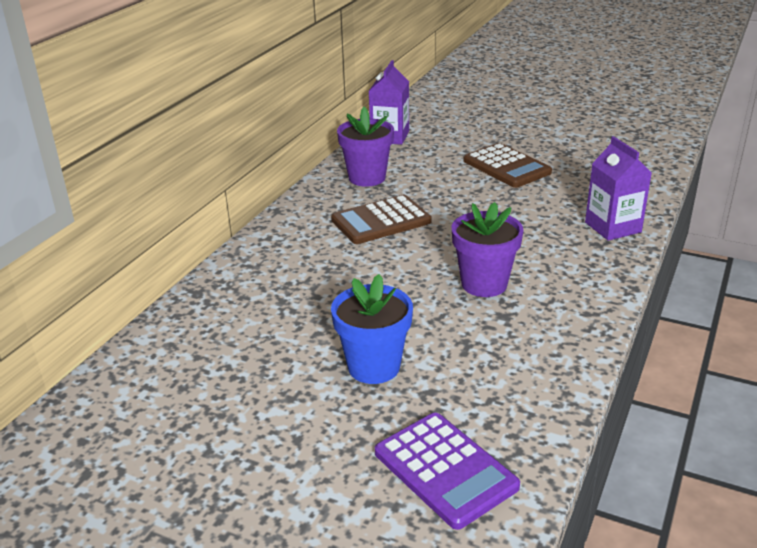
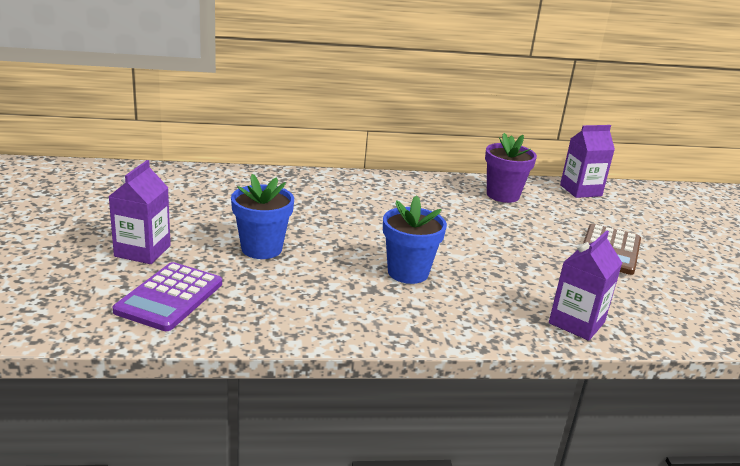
camera: 55 degrees right, 5 degrees down
(314, 470) = (142, 251): none -> purple carton
(381, 221) = (447, 213): brown calculator -> none
(484, 284) = (408, 272): purple flower pot -> blue flower pot

